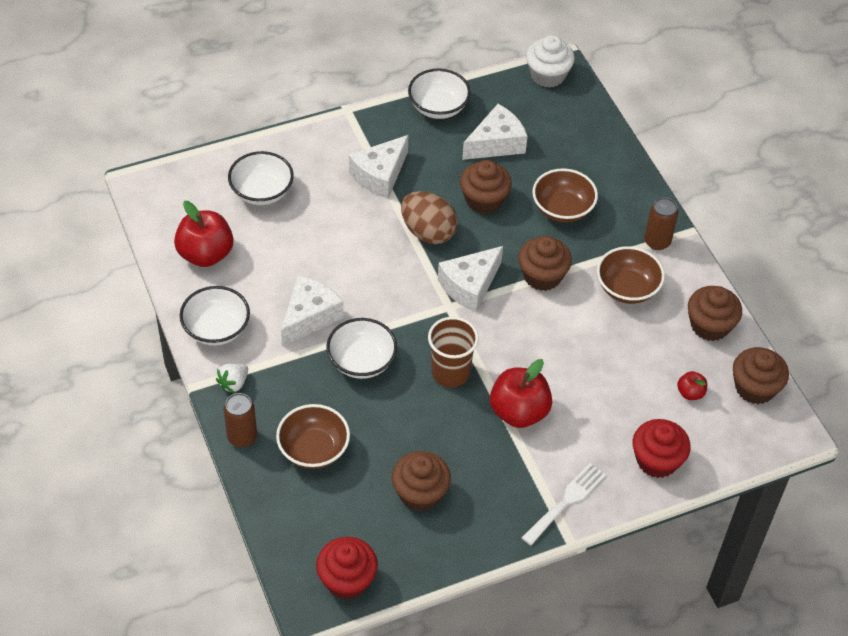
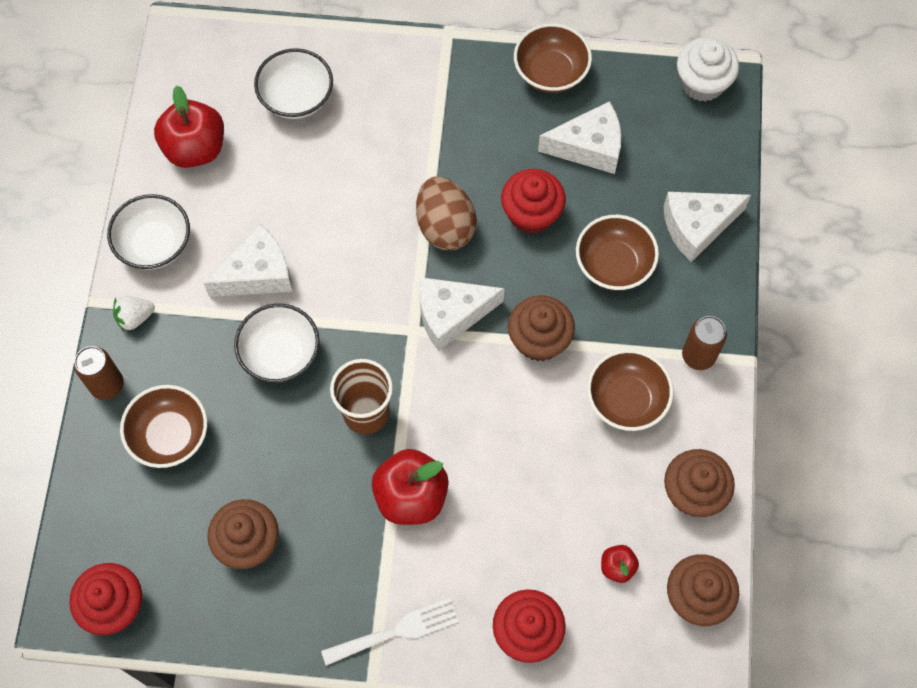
camera: 30 degrees right, 15 degrees up
(380, 175) = (435, 131): white cheese -> white cheese (697, 226)
(438, 107) = (550, 72): white bowl -> brown bowl
(484, 200) = (531, 214): brown cupcake -> red cupcake

